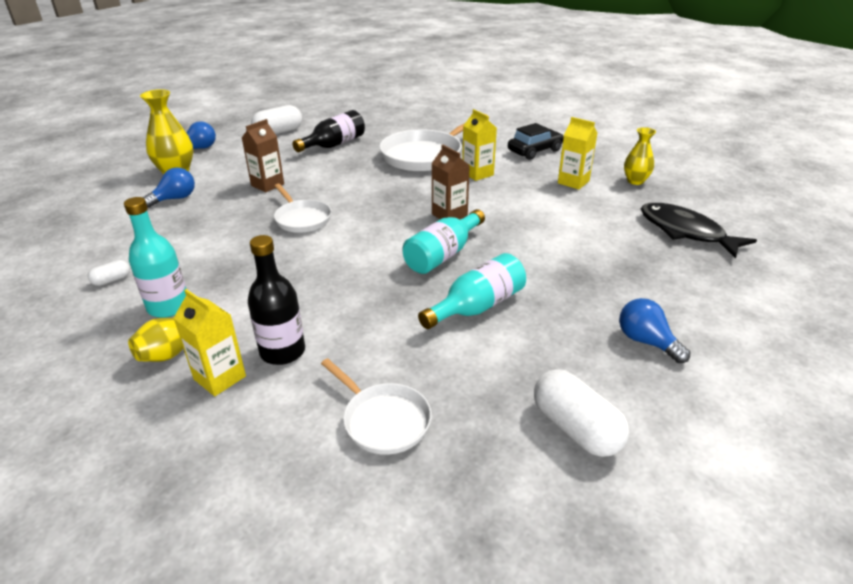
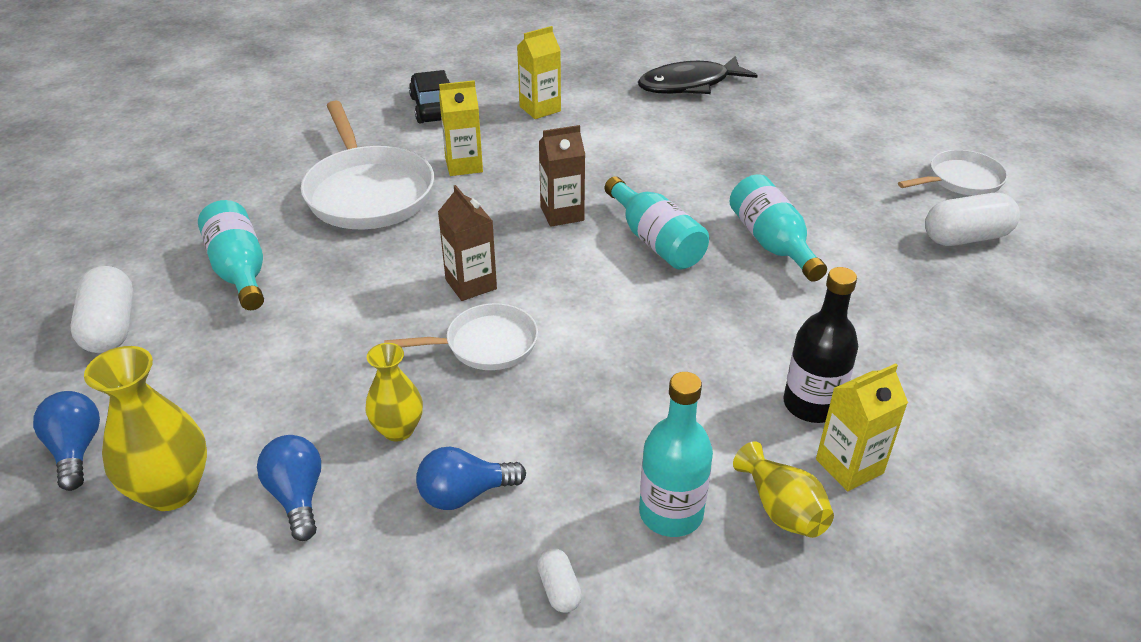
camera: 70 degrees left, 5 degrees up
(267, 185) = (336, 368): brown carton -> brown carton (471, 284)
(334, 145) = (239, 271): black bottle -> turquoise bottle
(383, 420) = (941, 346): white pan -> white pan (960, 180)
(635, 181) = (567, 73): yellow vase -> yellow vase (398, 429)
(646, 342) = (859, 166): blue light bulb -> blue light bulb (465, 494)

